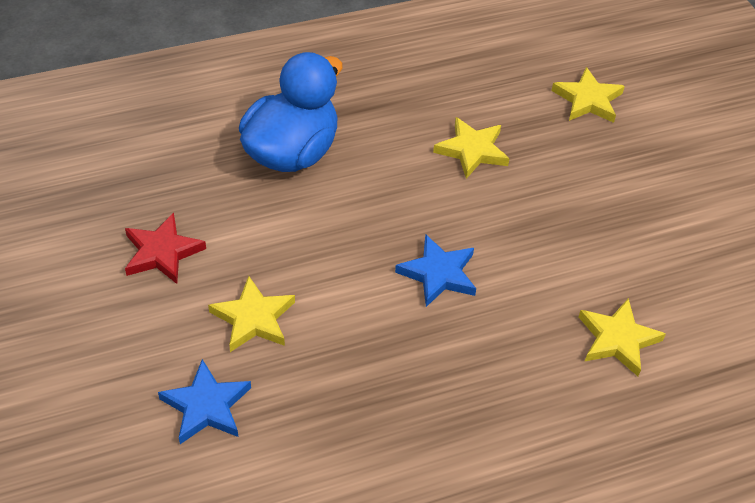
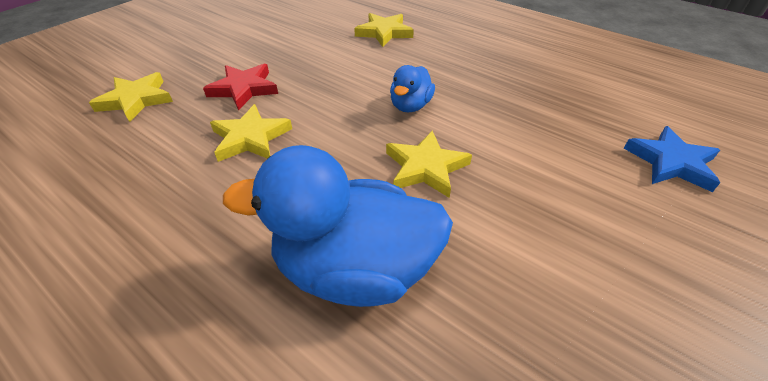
camera: 120 degrees left, 5 degrees down
(162, 252) = (611, 299): red star -> red star (244, 89)
(253, 318) = (574, 179): yellow star -> yellow star (426, 167)
(438, 274) = (410, 106): blue star -> blue duck

